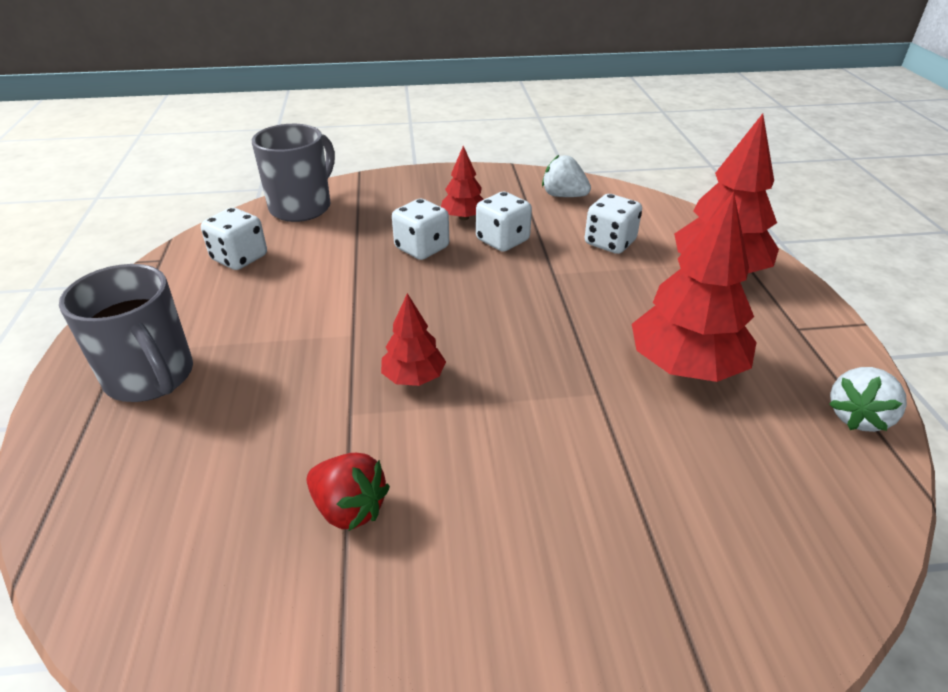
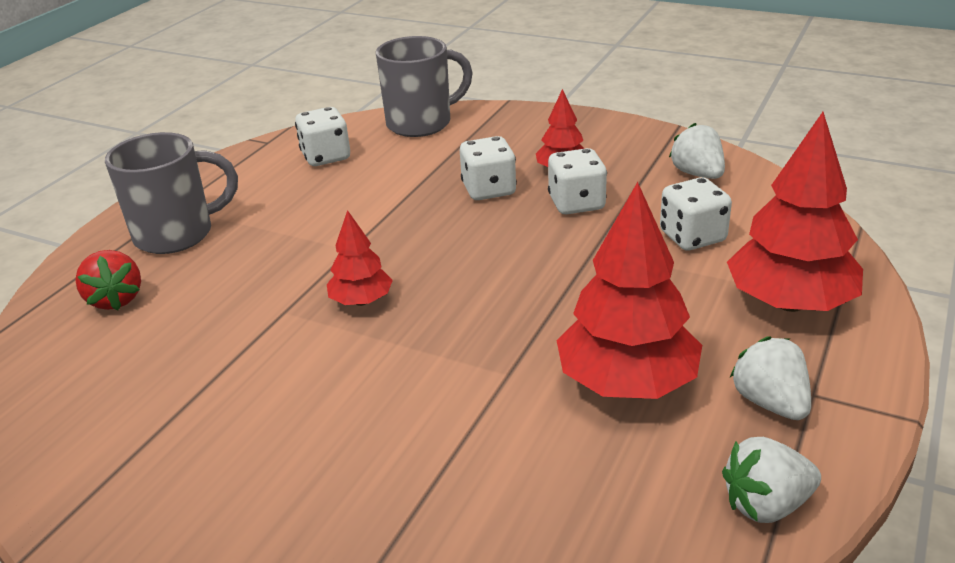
camera: 35 degrees right, 5 degrees down
(151, 378) = (177, 234): grey mug -> grey mug turned 105 degrees counterclockwise
(349, 509) = (213, 380): red strawberry -> red strawberry (116, 299)
(783, 344) = (770, 403): none -> white strawberry

